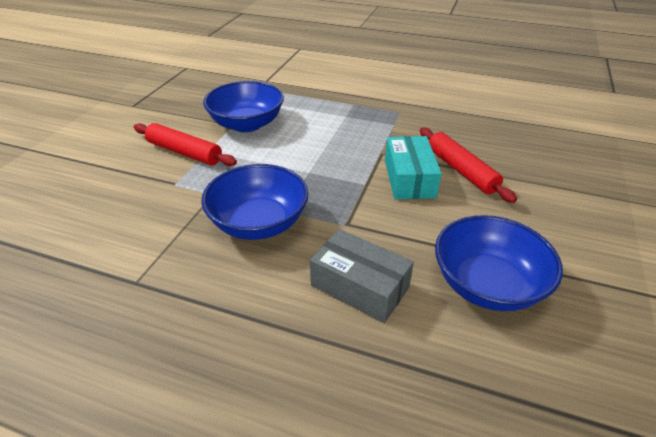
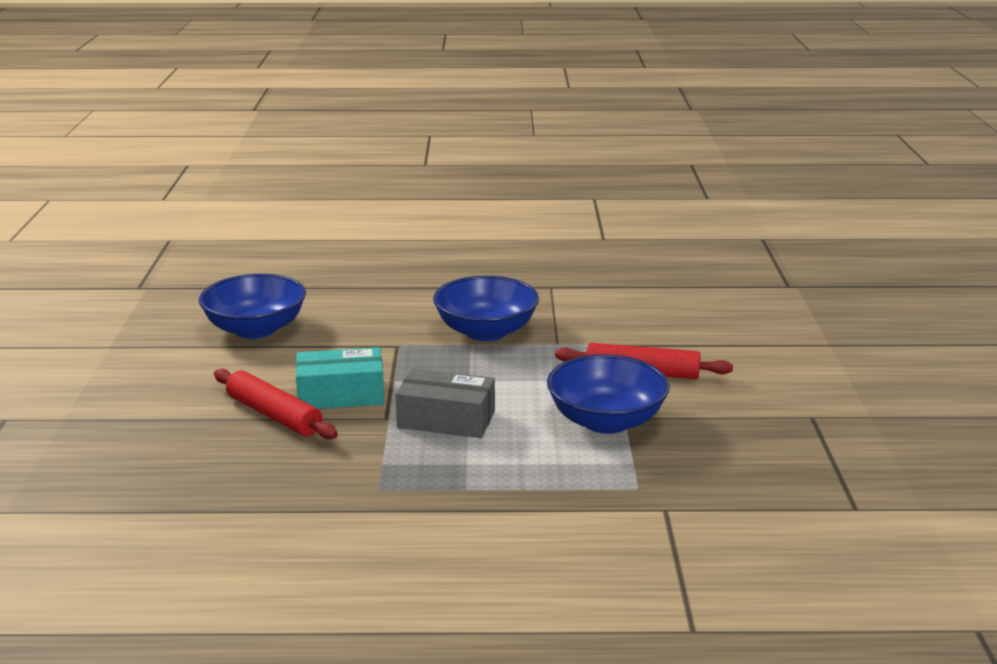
camera: 160 degrees right, 15 degrees down
(359, 286) = (367, 312): grey box -> grey box (446, 419)
(409, 178) = (341, 394): turquoise box -> turquoise box turned 75 degrees counterclockwise

